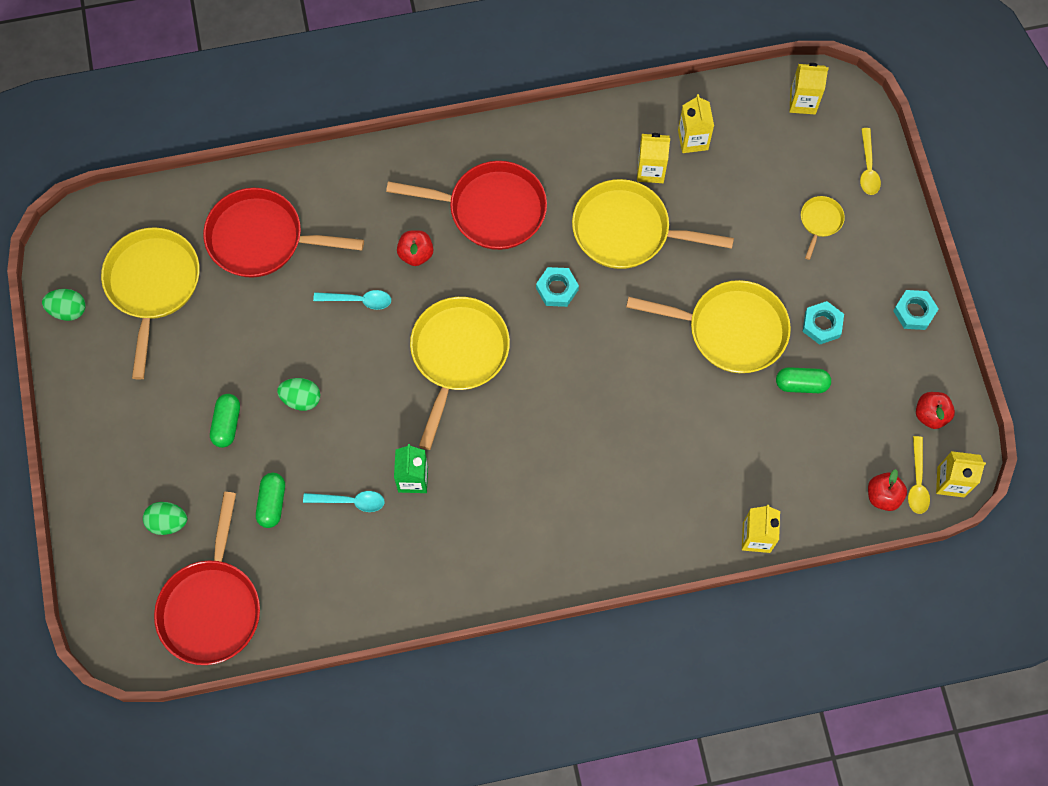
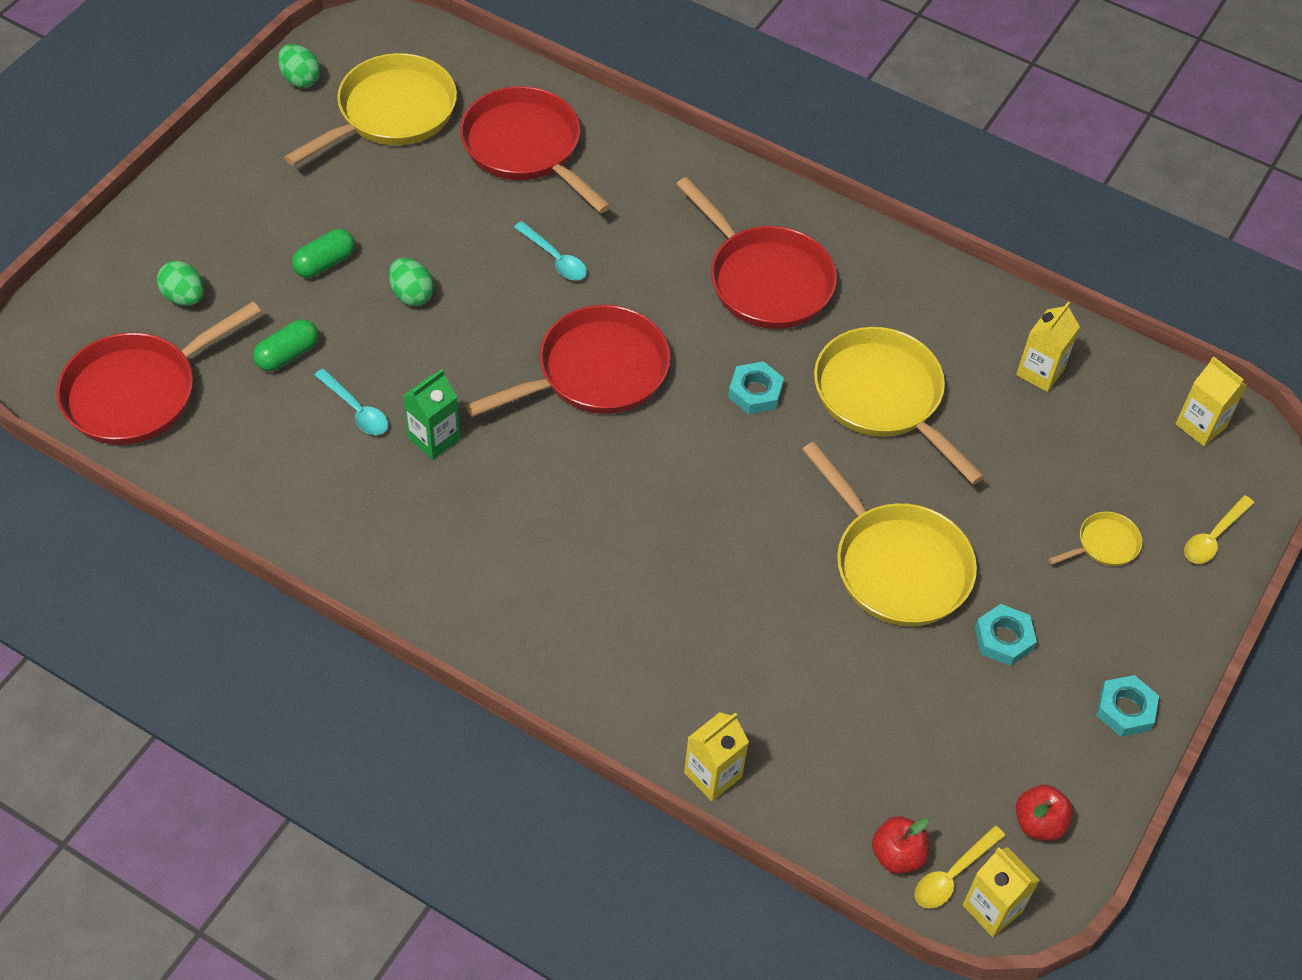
camera: 40 degrees right, 15 degrees down
(416, 254) = (651, 262): red apple -> none
(458, 356) = (594, 372): yellow pan -> red pan
(650, 170) = (965, 365): yellow carton -> none
(801, 384) = (920, 674): green capsule -> none

